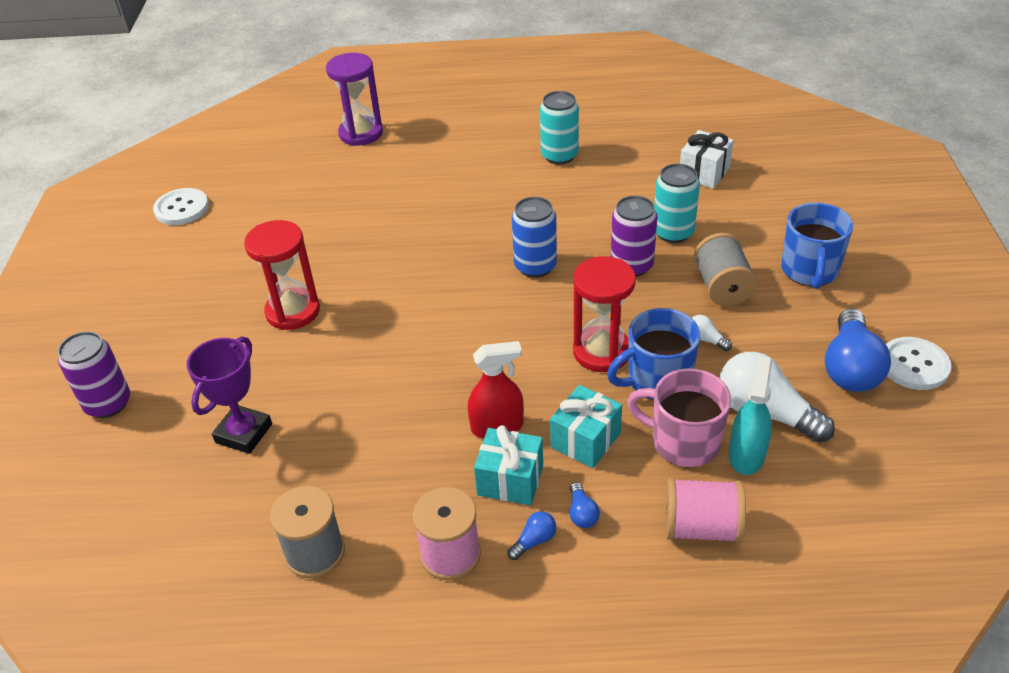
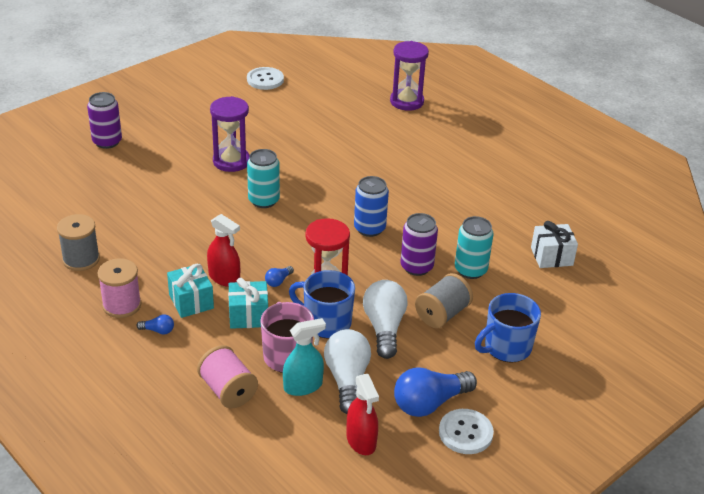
camera: 45 degrees right, 5 degrees down
(244, 433) = (131, 194): purple trophy -> none
(293, 311) = (231, 161): red hourglass -> purple hourglass
(559, 156) = (487, 187): turquoise can -> turquoise can (264, 200)
(582, 513) = (193, 339): blue light bulb -> blue light bulb (278, 281)
(705, 339) = (384, 328): white light bulb -> white light bulb, size x2.28
(871, 452) = (361, 441): none -> red spray bottle

